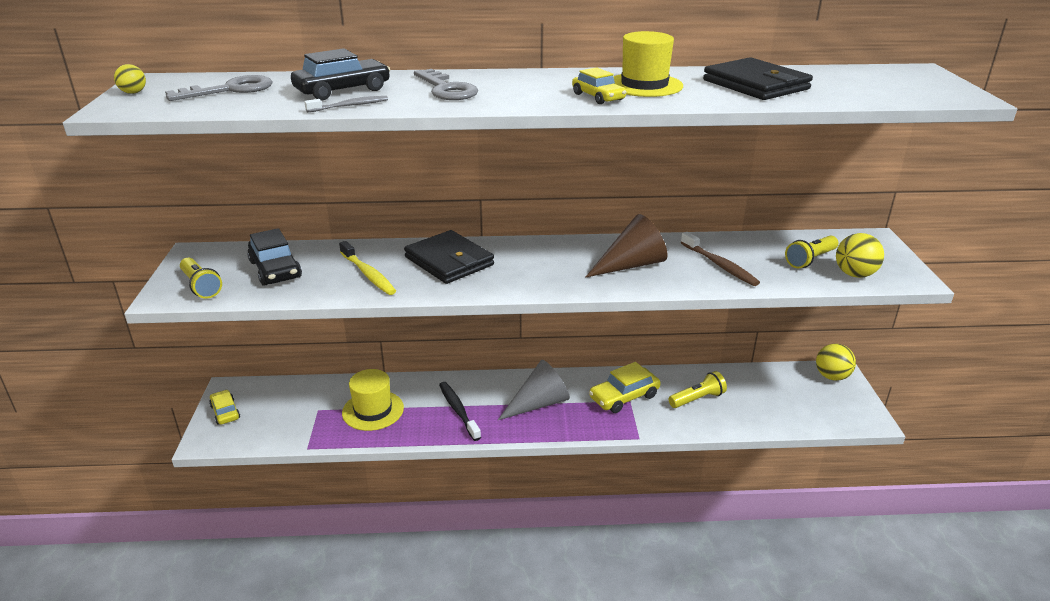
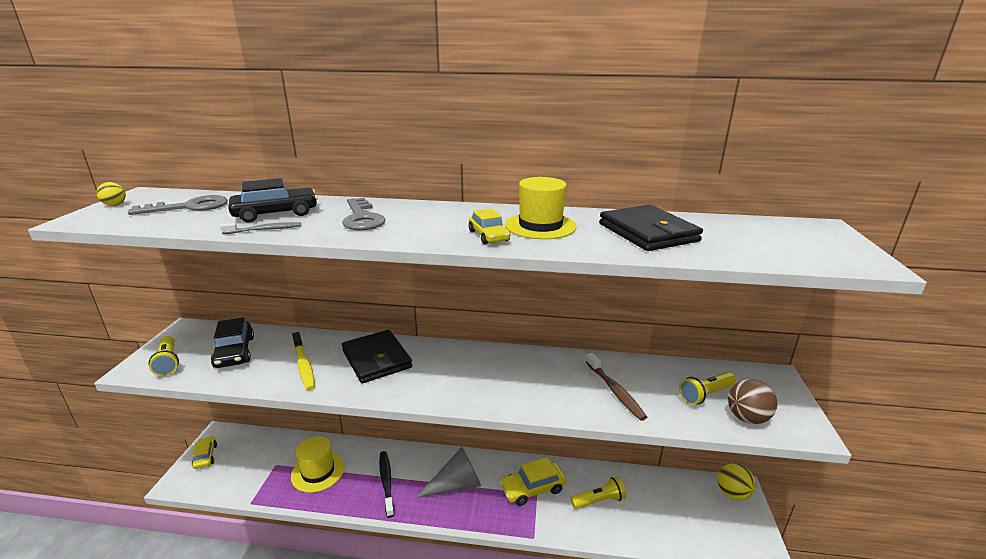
camera: 10 degrees right, 5 degrees down
(631, 265) = (532, 381): brown cone -> none
(854, 274) = (747, 418): yellow ball -> brown ball

